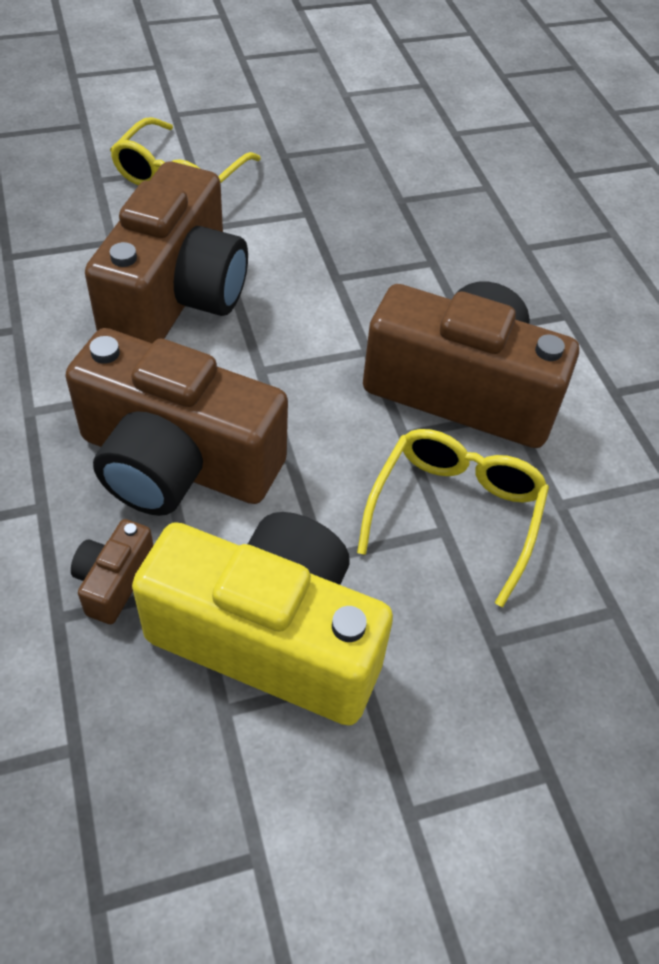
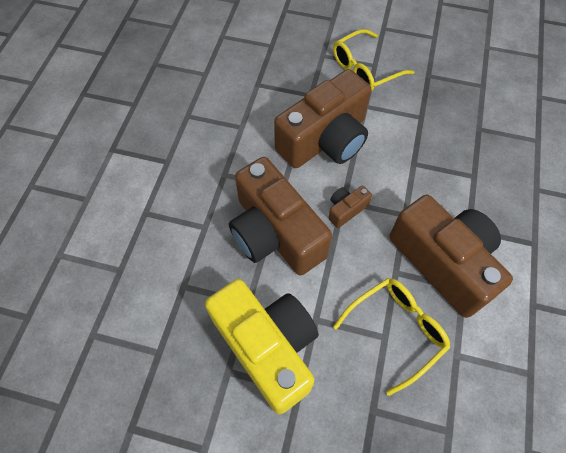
camera: 35 degrees right, 10 degrees up
(114, 581) = (215, 281): brown camera -> brown camera (346, 210)

